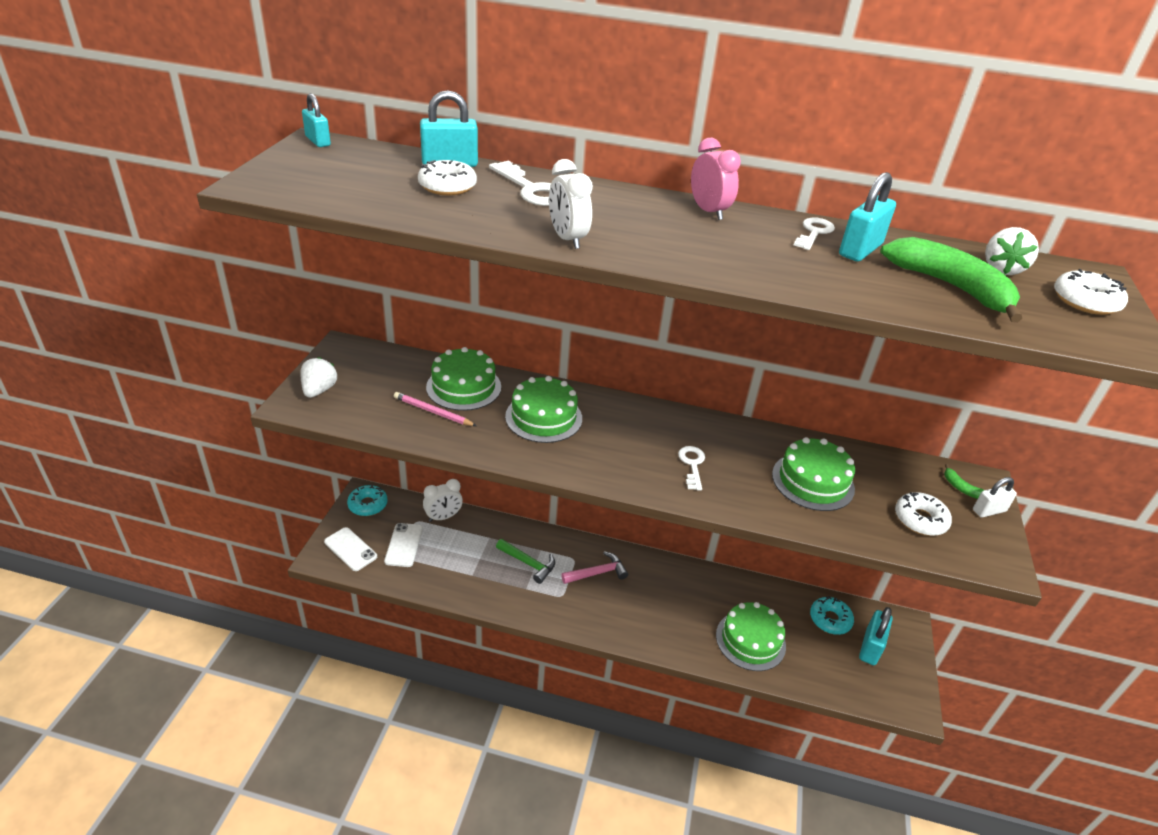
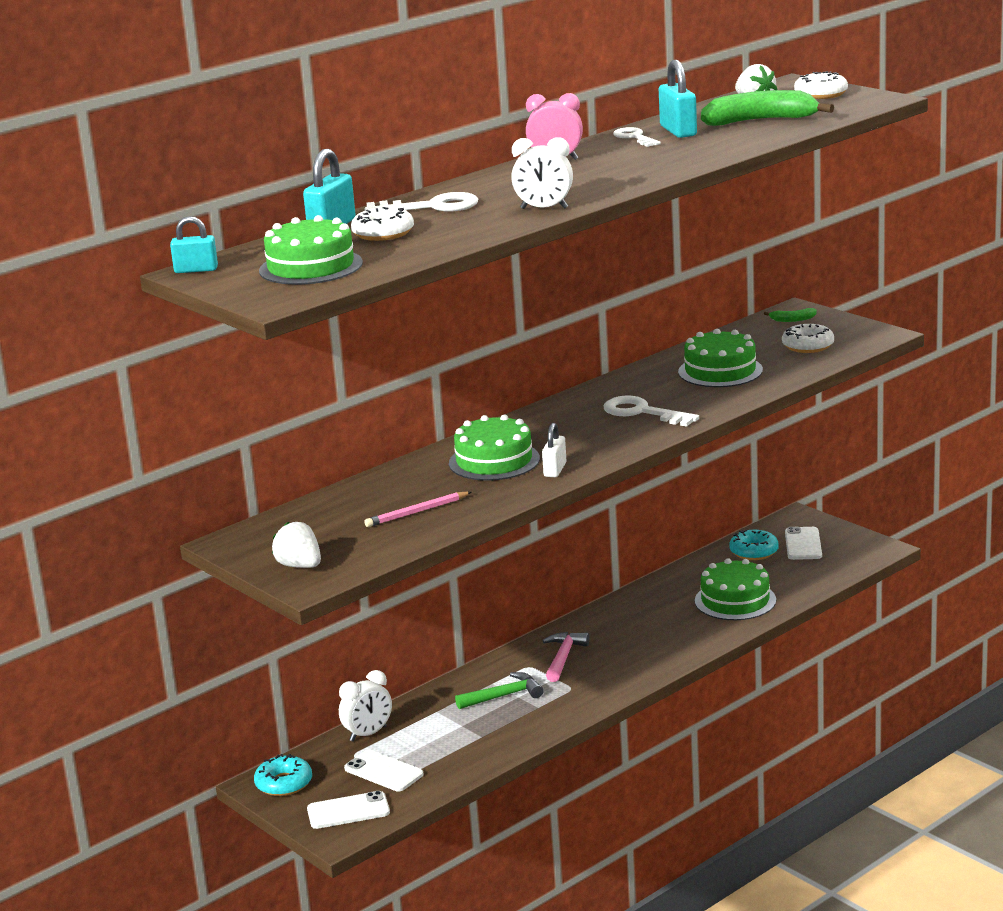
camera: 50 degrees left, 15 degrees down
(443, 517) = (368, 734): white clock -> white clock turned 45 degrees clockwise
(463, 387) = (393, 489): green cake -> green cake (310, 267)
(692, 465) = (642, 412): white key -> white key, size x1.52
(870, 647) = (803, 544): turquoise padlock -> white phone
(989, 510) = (826, 319): white padlock -> white padlock (555, 470)

